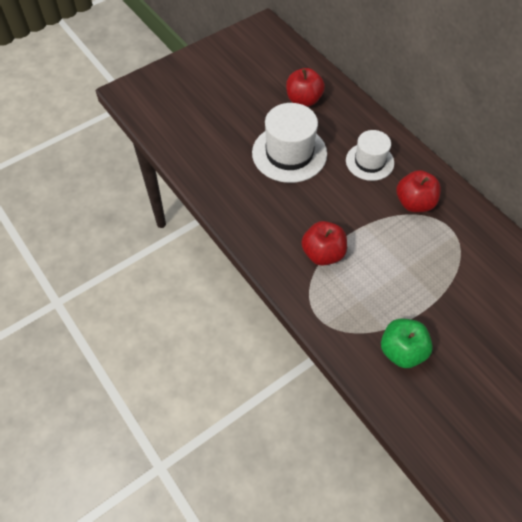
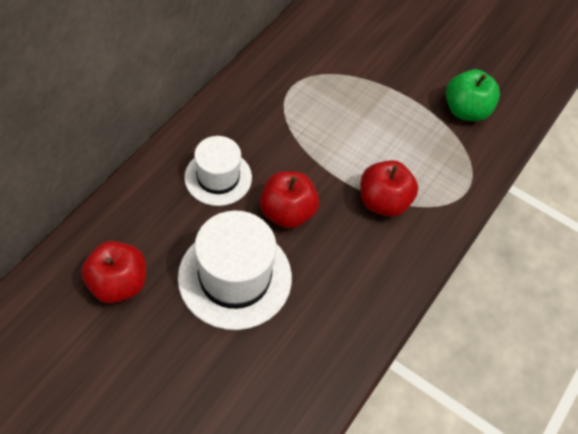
camera: 115 degrees left, 0 degrees up
(414, 203) = (269, 122): red apple -> red apple (287, 212)

